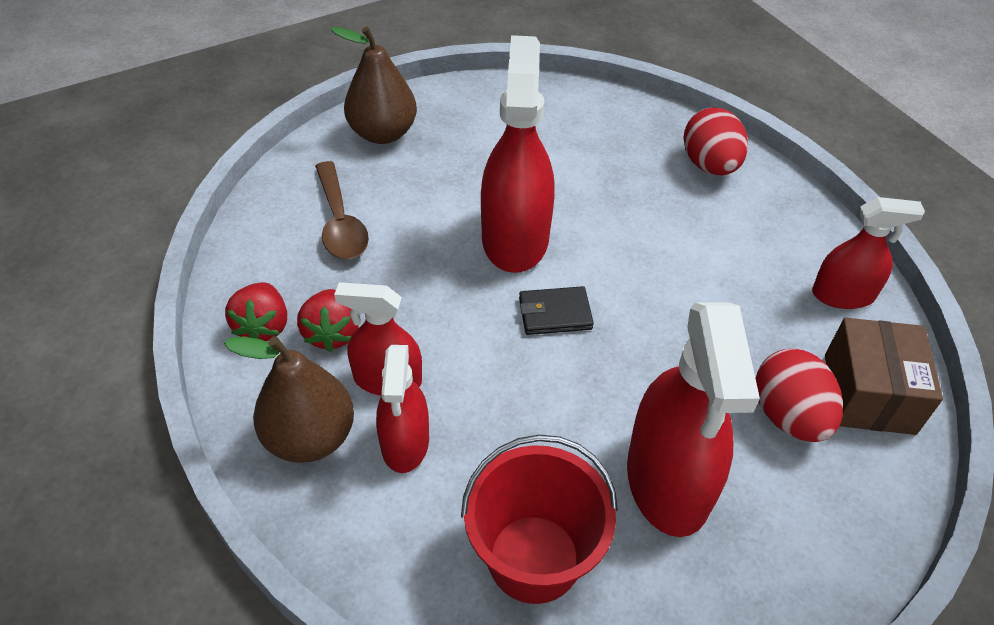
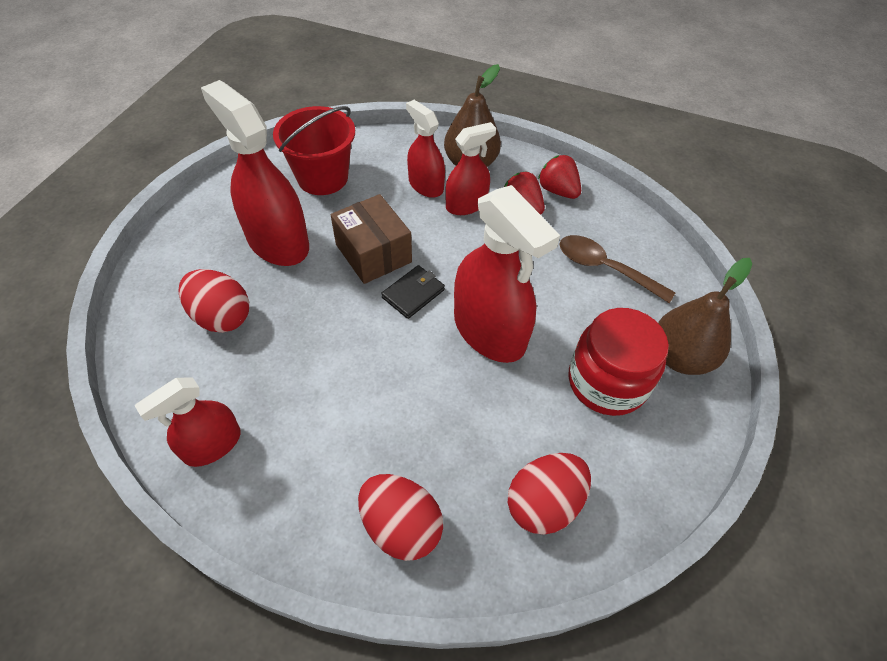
camera: 140 degrees right, 5 degrees up
(462, 152) = (607, 382): none -> red jar
(595, 124) = (543, 503): none -> red egg
(869, 393) = (169, 365): brown box -> brown box (373, 253)

